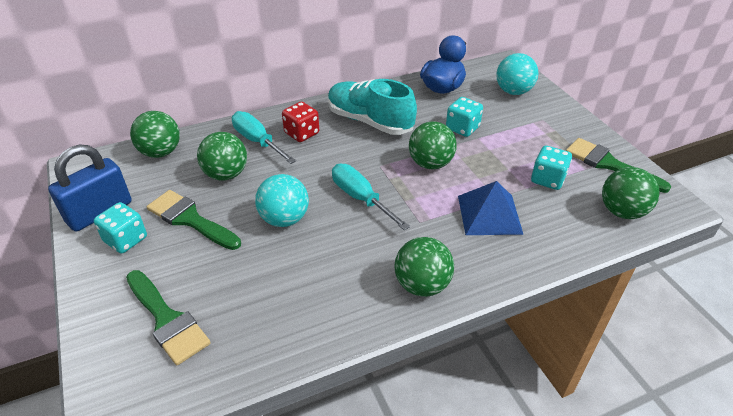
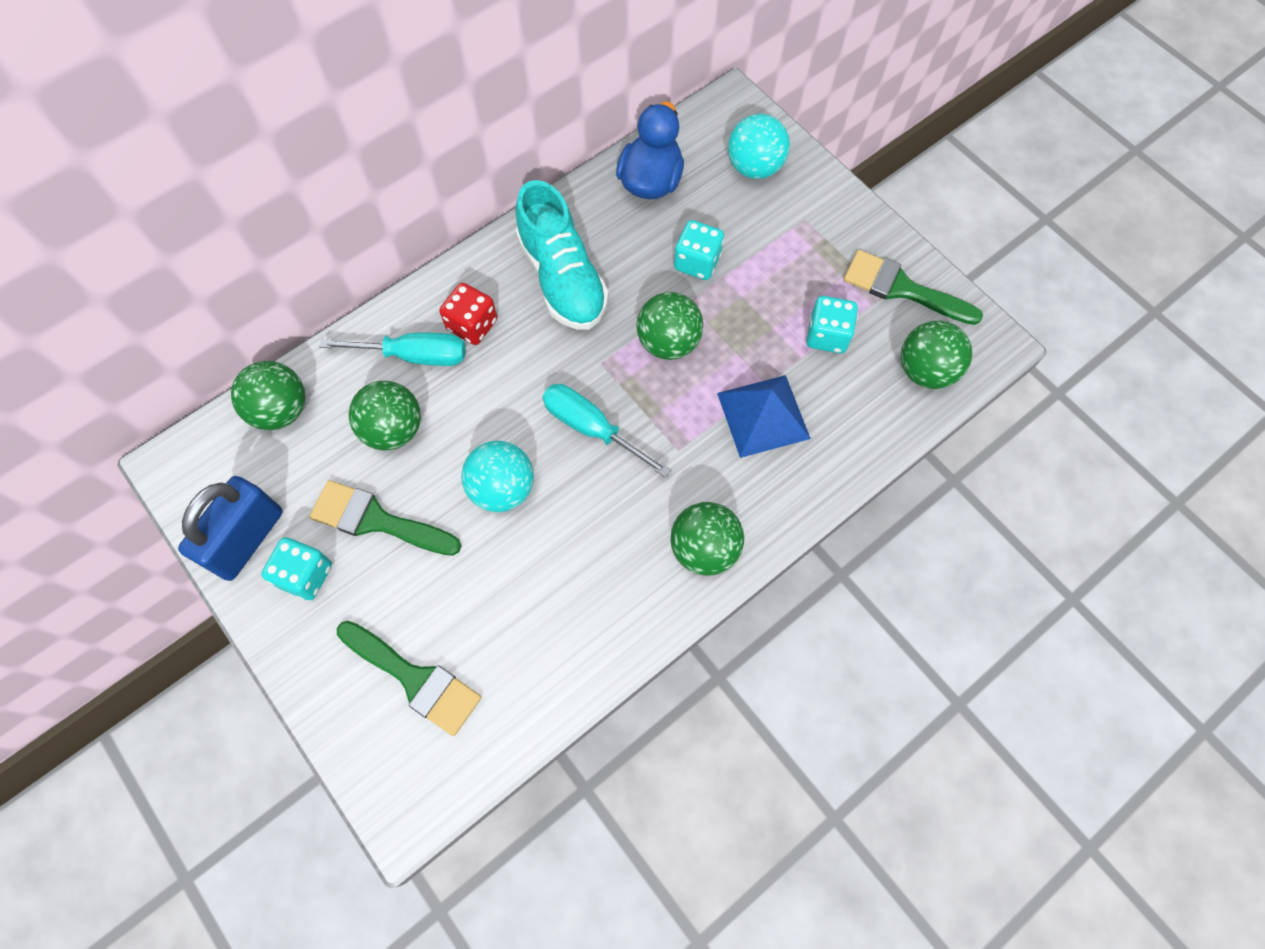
camera: 15 degrees left, 25 degrees up
(258, 141) = (414, 355): turquoise screwdriver -> turquoise screwdriver turned 150 degrees clockwise
(369, 121) = (562, 278): turquoise shoe -> turquoise shoe turned 135 degrees counterclockwise

